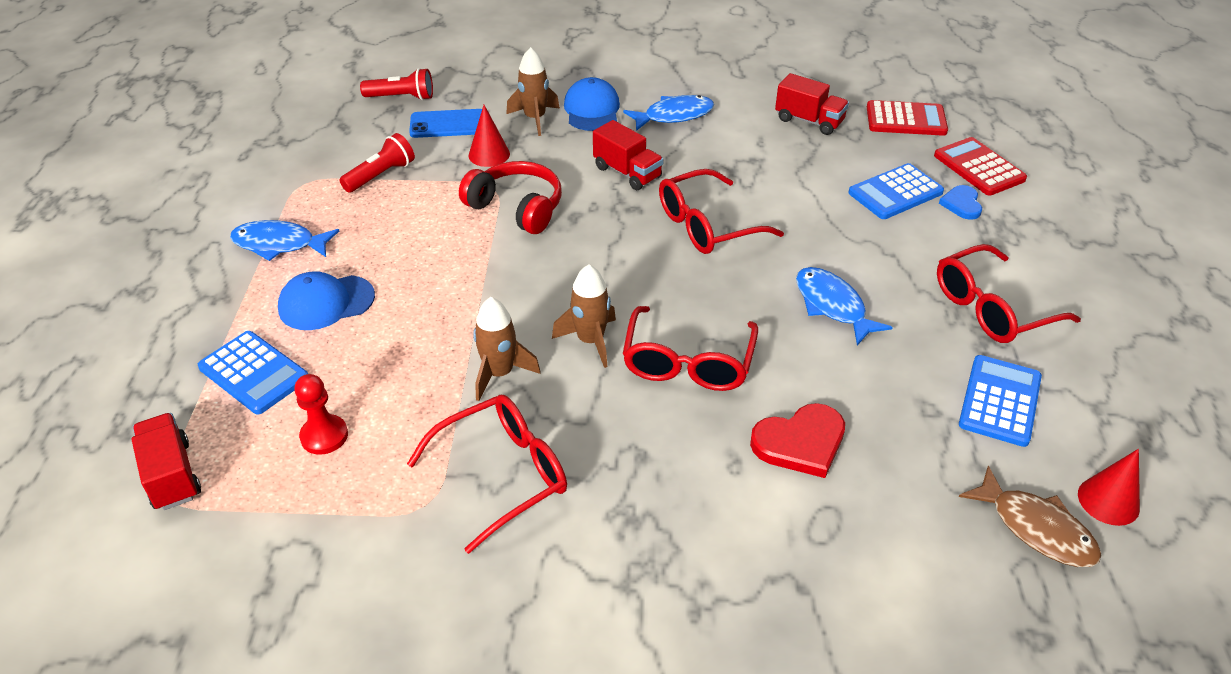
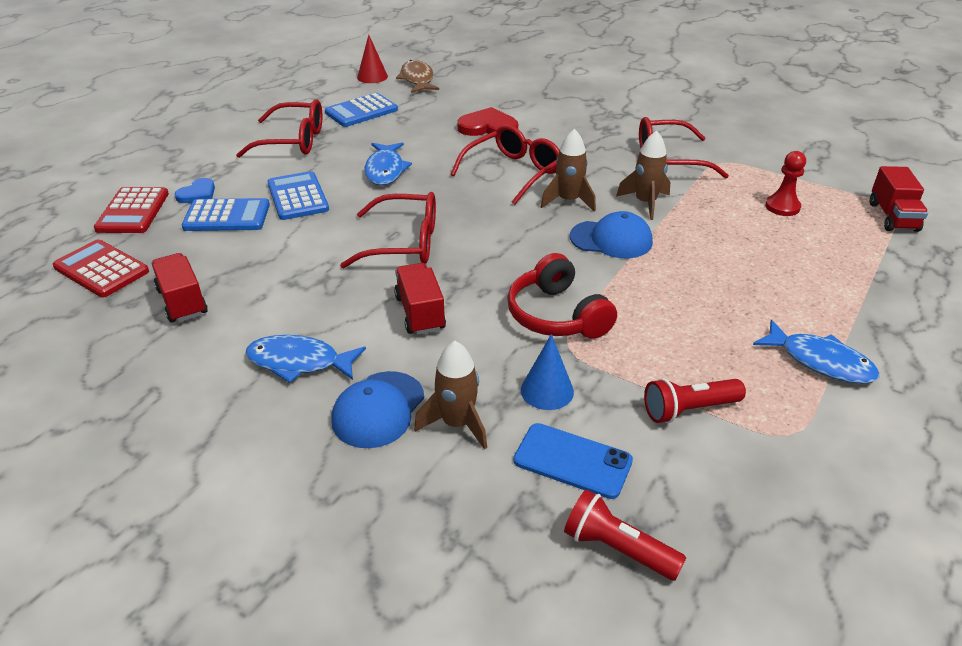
camera: 150 degrees left, 5 degrees down
(254, 373) = (838, 257): blue calculator -> blue calculator (298, 197)
(326, 303) = (773, 289): blue cap -> blue cap (611, 239)
(489, 154) = (547, 390): red cone -> blue cone

